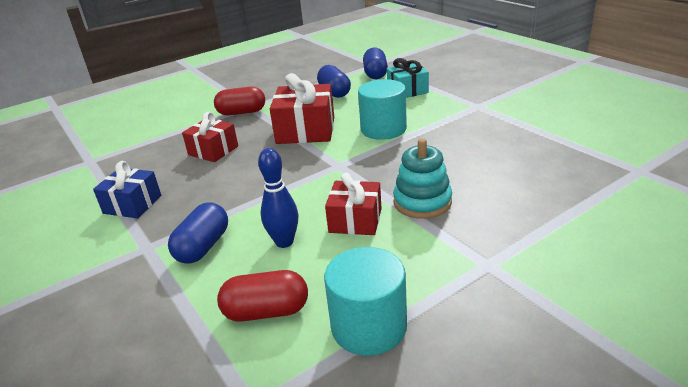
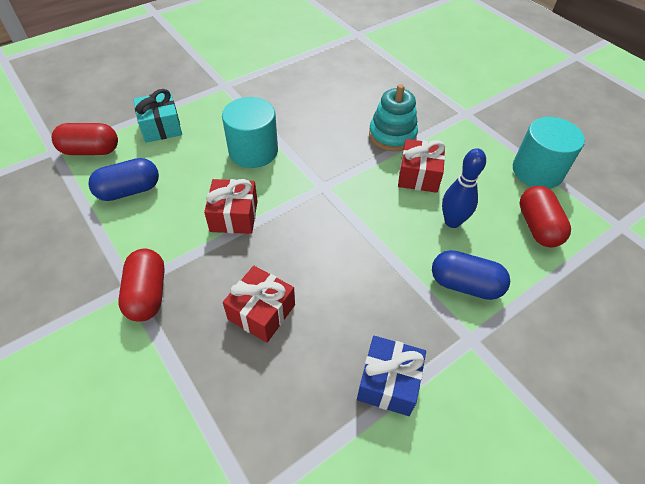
camera: 95 degrees left, 20 degrees up
(306, 130) = (234, 216): red gift -> red gift, size x0.65
(375, 74) = (91, 151): blue capsule -> red capsule

